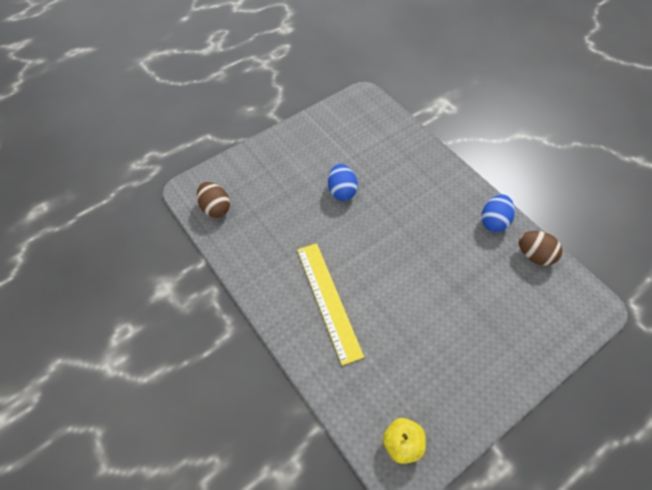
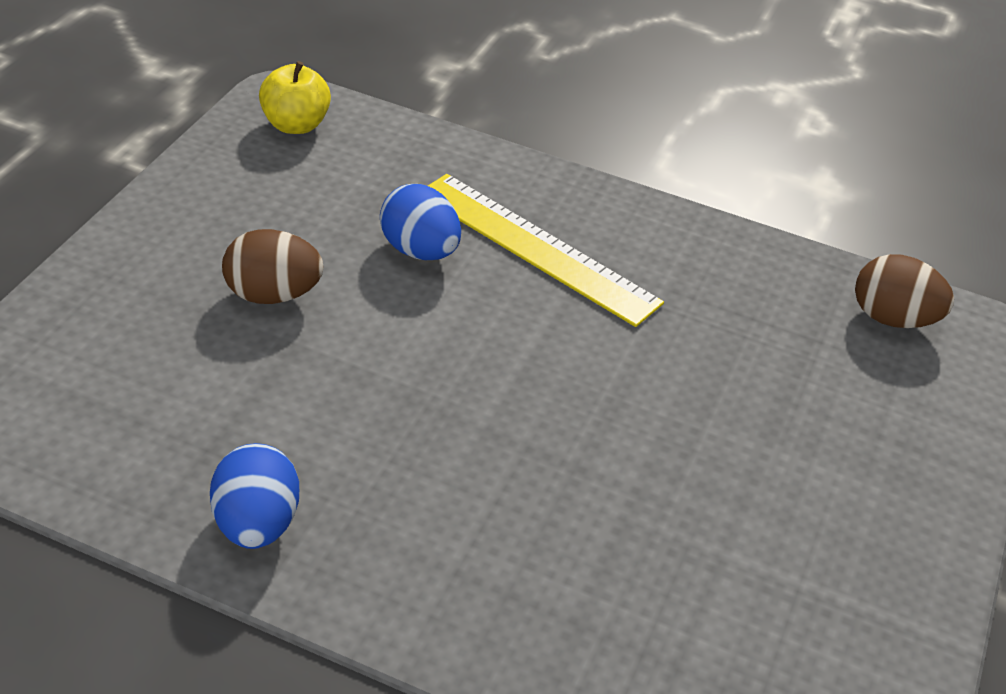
camera: 145 degrees right, 15 degrees down
(341, 191) = (675, 454): blue egg -> blue egg (419, 251)
(534, 255) = (127, 477): brown egg -> brown egg (272, 295)

